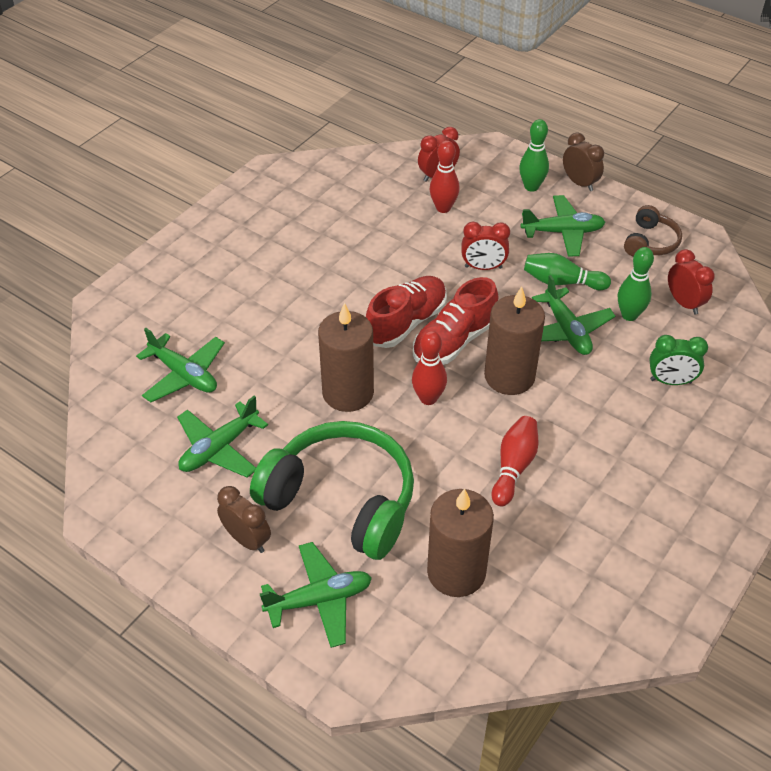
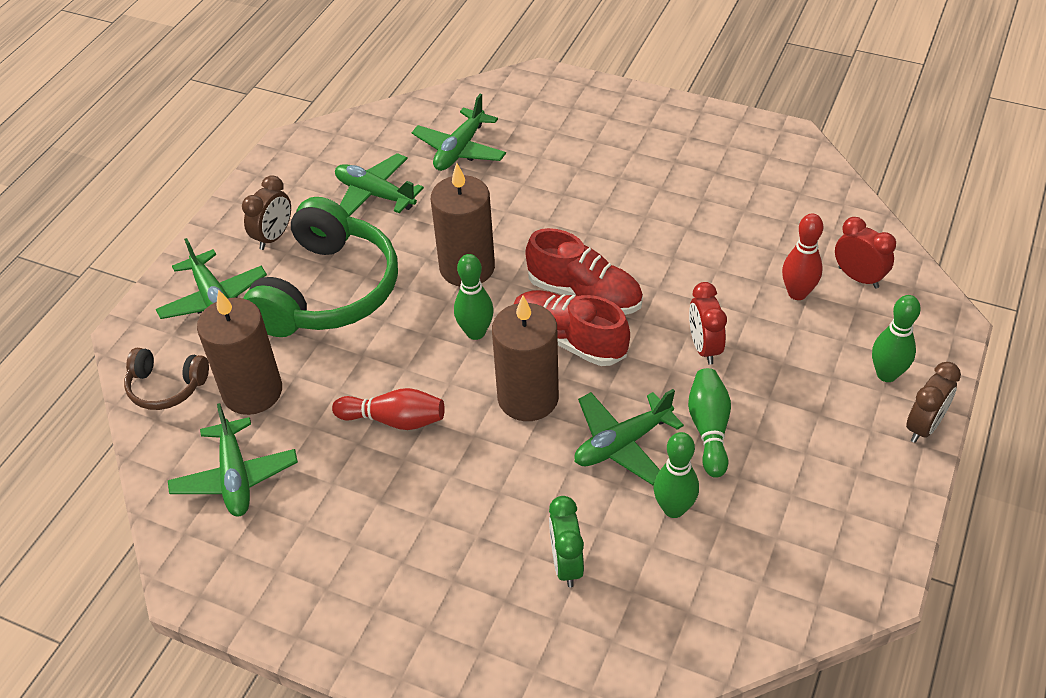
camera: 80 degrees right, 0 degrees up
(428, 398) = (475, 332): red bowling pin -> green bowling pin
(563, 232) = (808, 419): green plane -> green plane (235, 477)
(650, 242) = (833, 522): brown headphones -> brown headphones (166, 386)
(684, 303) = (721, 571): red clock -> none

